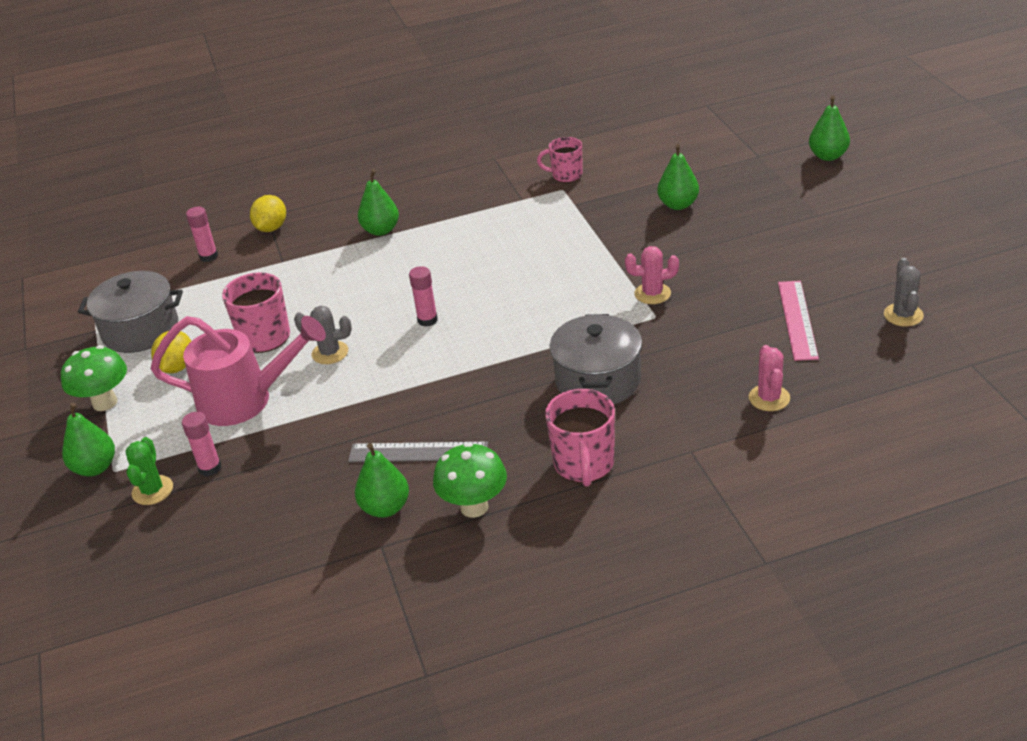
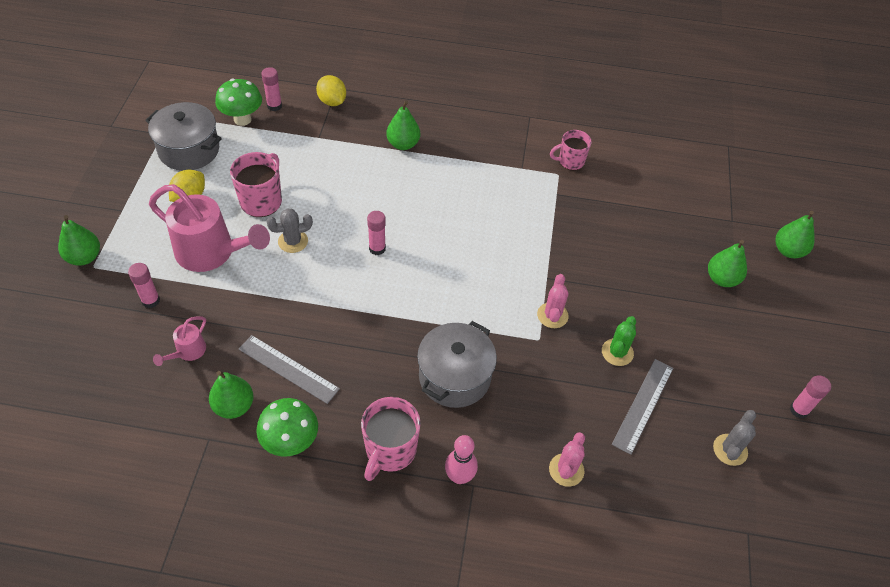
camera: 20 degrees right, 15 degrees up
(105, 402) = (126, 203): green mushroom -> green mushroom (242, 119)
(152, 490) = (104, 299): green cactus -> green cactus (617, 352)
(271, 228) = (332, 101): yellow lemon -> yellow lemon turned 75 degrees counterclockwise
(292, 489) = (188, 352): none -> pink watering can
(330, 353) = (293, 241): grey cactus -> grey cactus turned 45 degrees counterclockwise
(566, 175) = (570, 161): pink mug -> pink mug turned 45 degrees counterclockwise
(652, 294) = (552, 315): pink cactus -> pink cactus turned 75 degrees clockwise
(671, 451) = (459, 476): none -> pink bowling pin
(678, 205) = (634, 237): green pear -> green pear (722, 279)
(797, 319) = (643, 405): pink ruler -> grey ruler
(937, 261) = (799, 410): none -> pink glue stick

